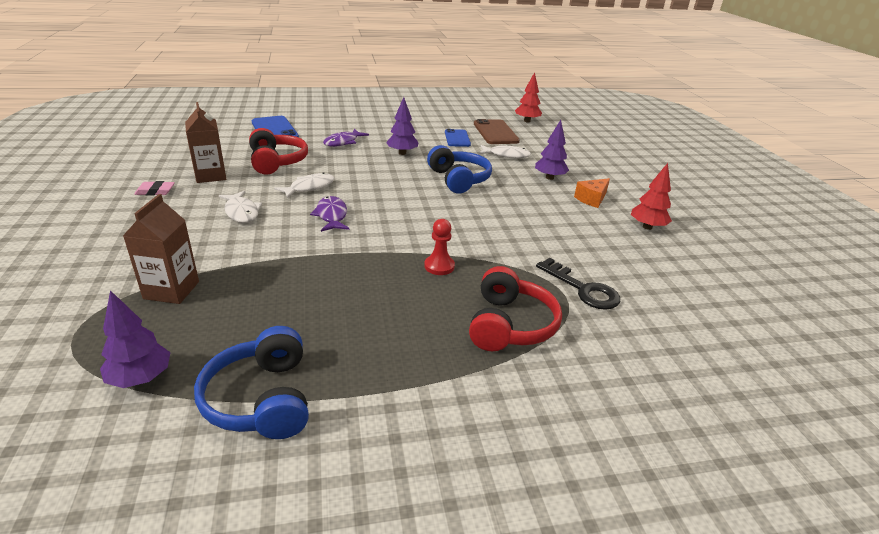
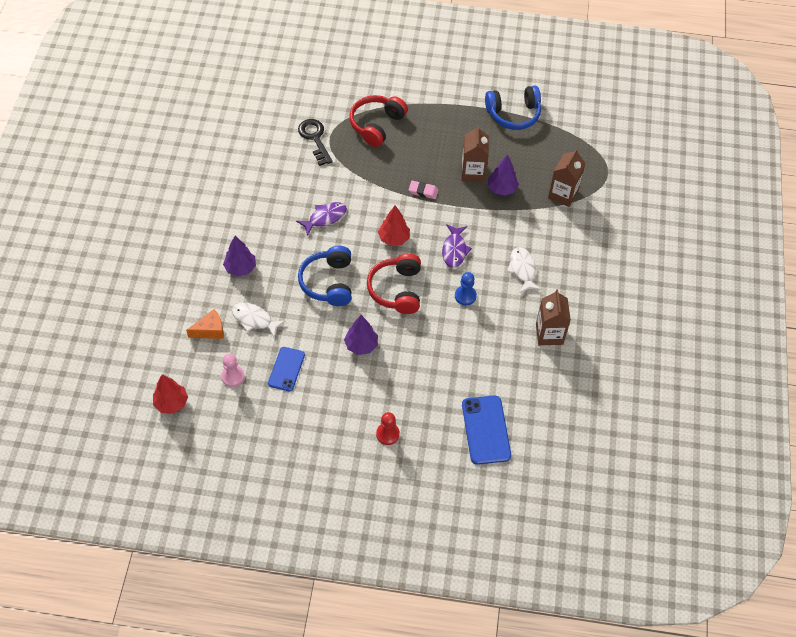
camera: 160 degrees left, 25 degrees up
(141, 378) = (568, 137): purple tree -> purple tree (501, 189)
(155, 191) = (592, 315): pink eraser -> pink eraser (423, 191)
(262, 399) = (513, 114): blue headphones -> blue headphones turned 75 degrees clockwise
(276, 162) = (489, 350): red headphones -> red headphones (397, 289)
(309, 187) = (465, 296): white fish -> blue pawn
(326, 292) = (473, 172): none -> brown carton
(343, 142) = (416, 383): purple fish -> purple fish (325, 218)
(439, 266) = (395, 178): red pawn -> red pawn (387, 434)
(495, 132) = (233, 376): brown phone -> pink pawn
(592, 199) = (229, 227): orange cheese -> orange cheese (210, 330)
(647, 227) = (215, 183): red tree -> red tree (394, 238)

